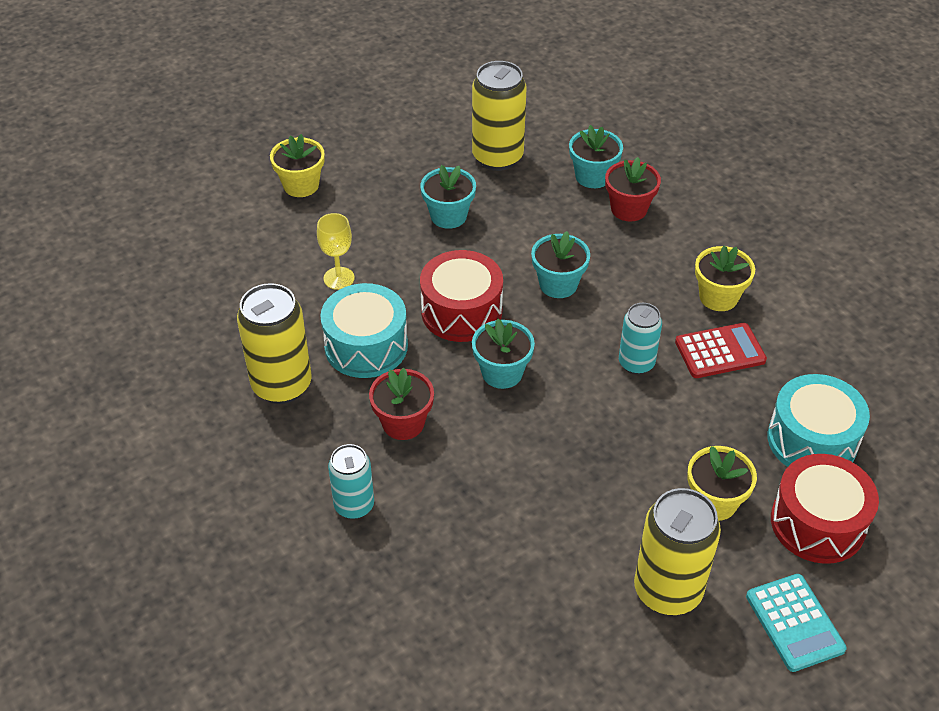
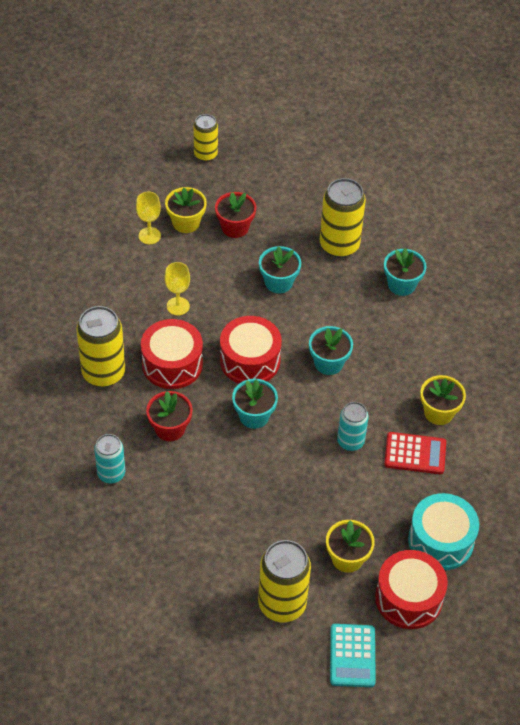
camera: 20 degrees right, 5 degrees up
(262, 212) = (149, 235): none -> yellow goblet
(287, 109) = (205, 154): none -> yellow can
(366, 346) = (172, 364): turquoise drum -> red drum
(629, 209) = (413, 320): red flower pot -> red flower pot (235, 227)

